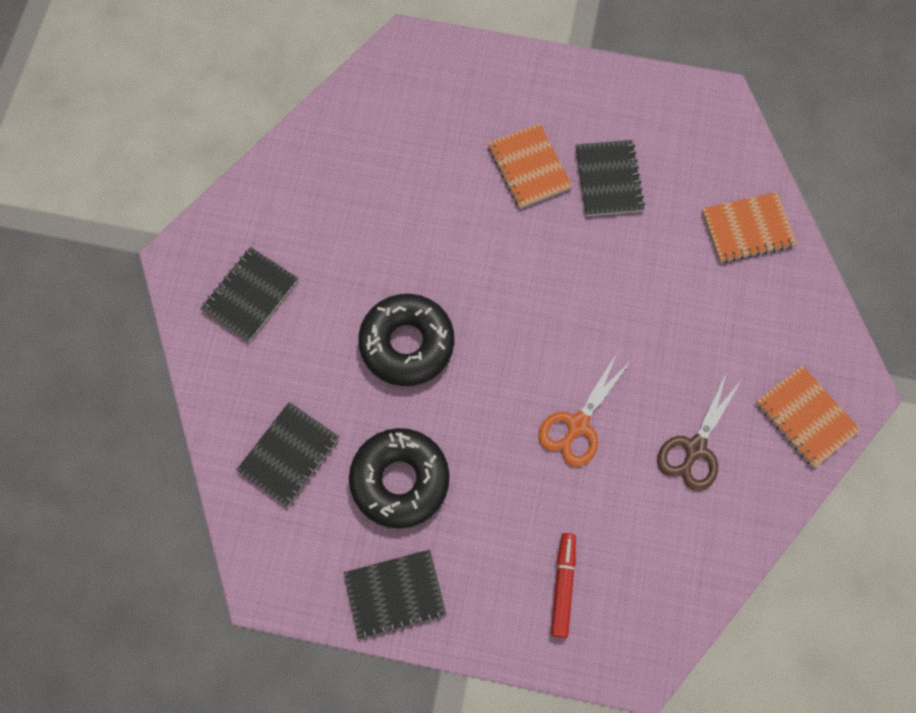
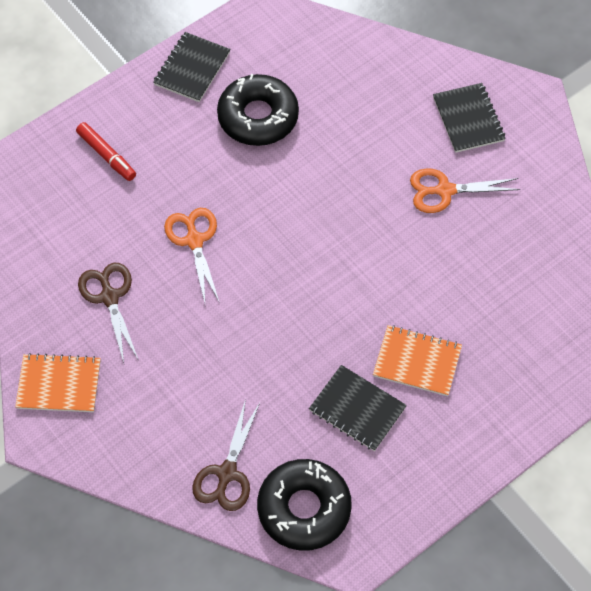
camera: 130 degrees right, 10 degrees down
(289, 454) = (333, 71): black notebook -> none
(346, 260) = (444, 190): none -> orange scissors
(407, 344) = (347, 184): black donut -> black donut (304, 509)
(747, 229) = (226, 473): orange notebook -> brown scissors

